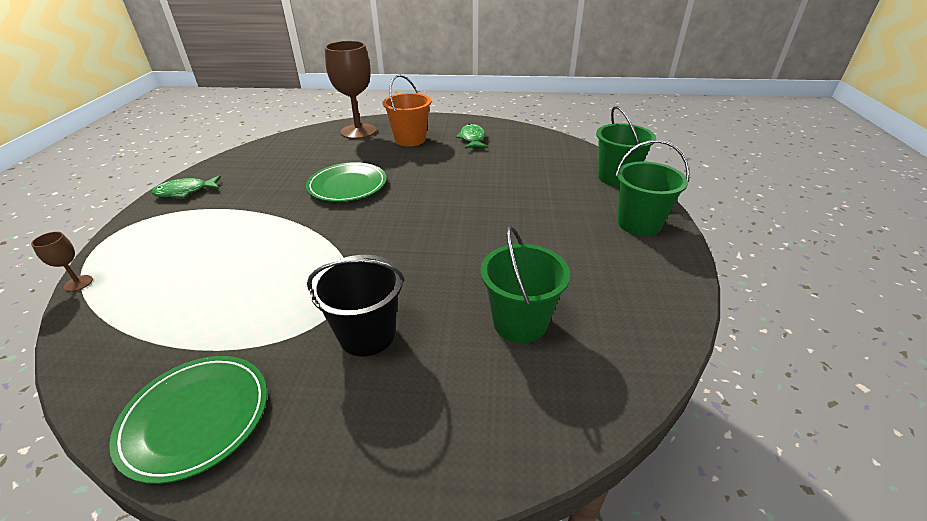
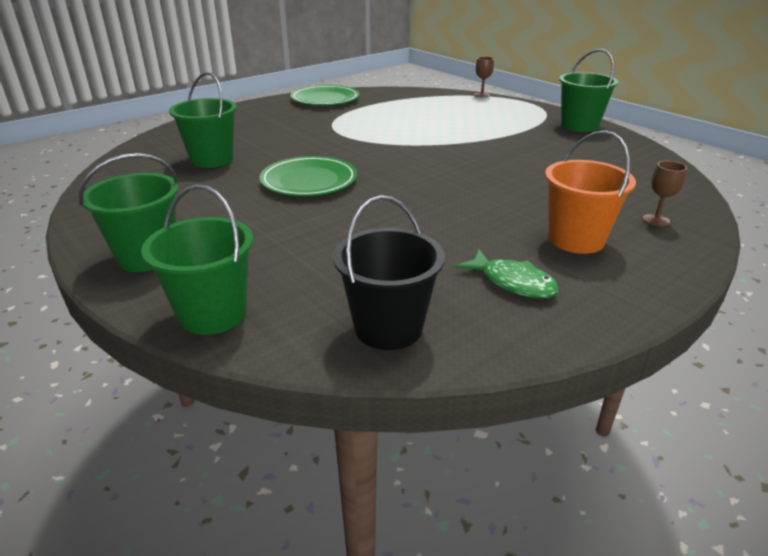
camera: 135 degrees right, 5 degrees down
(185, 192) = (579, 126): green fish -> green bucket
(347, 185) = (492, 172): green plate -> green plate (309, 181)
(358, 131) = (656, 220): brown goblet -> brown goblet, size x0.42
(367, 335) = (297, 129): black bucket -> black bucket (388, 327)

